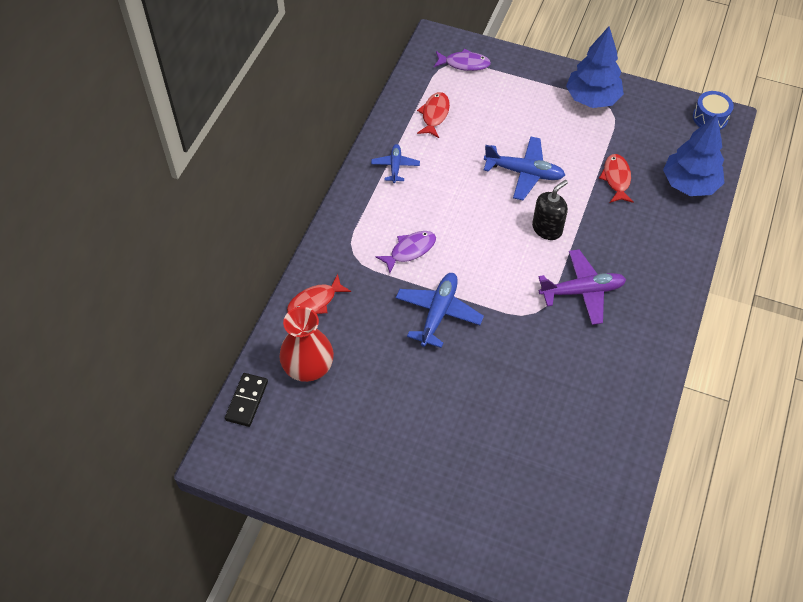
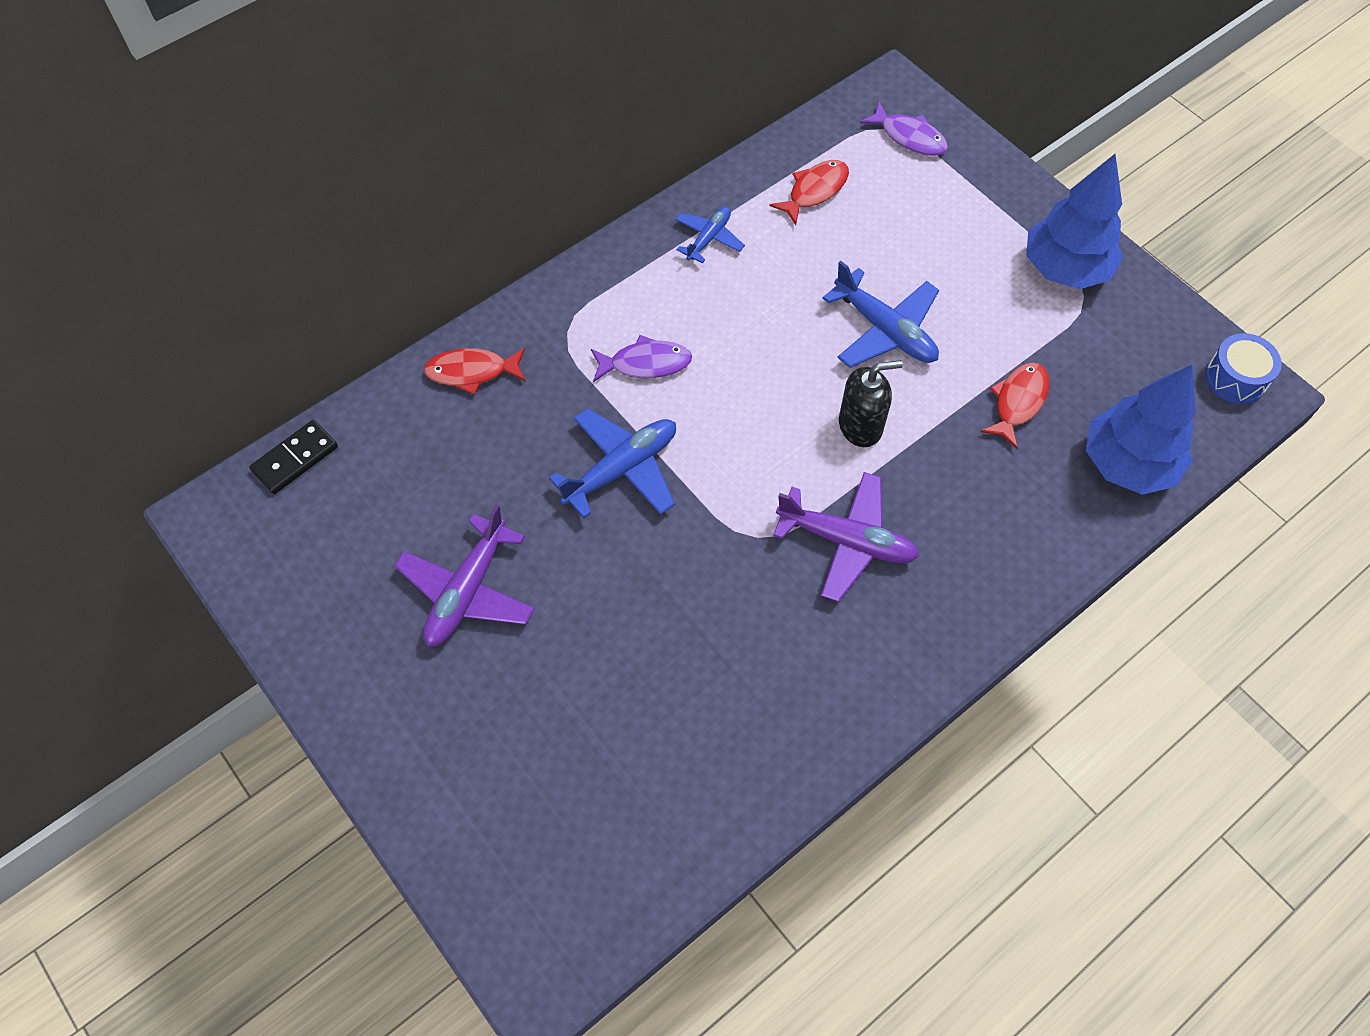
camera: 30 degrees right, 5 degrees up
(308, 366) = (401, 454): red vase -> none
(402, 421) = (467, 591): none -> purple plane

